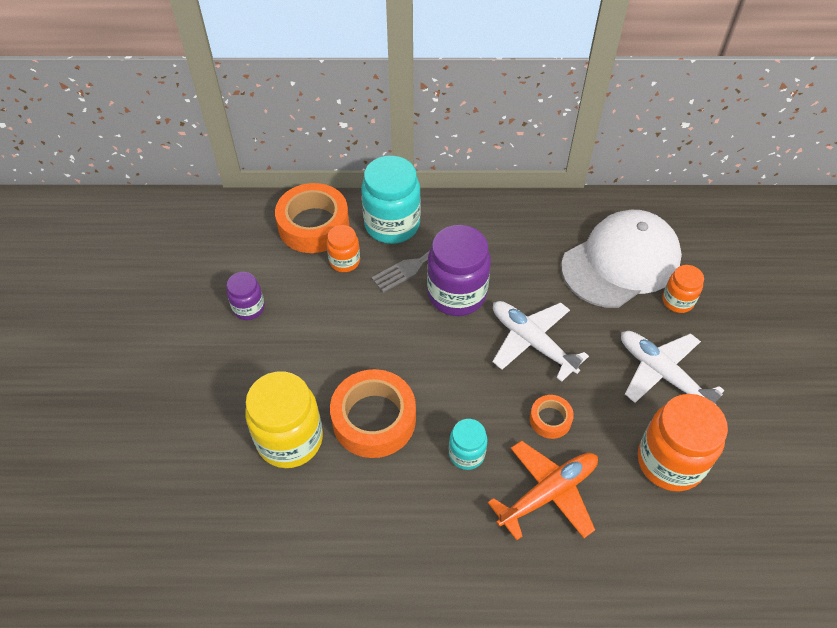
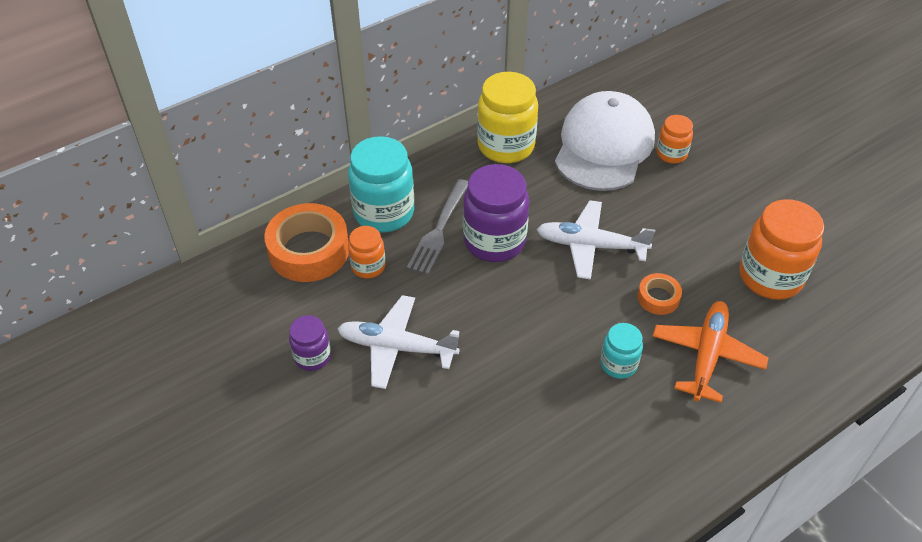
camera: 35 degrees left, 5 degrees down
(290, 439) = (458, 446): yellow jar -> yellow jar (506, 146)
(374, 419) = (517, 383): orange tape -> none
(662, 374) = (709, 215): white plane -> white plane (397, 347)

